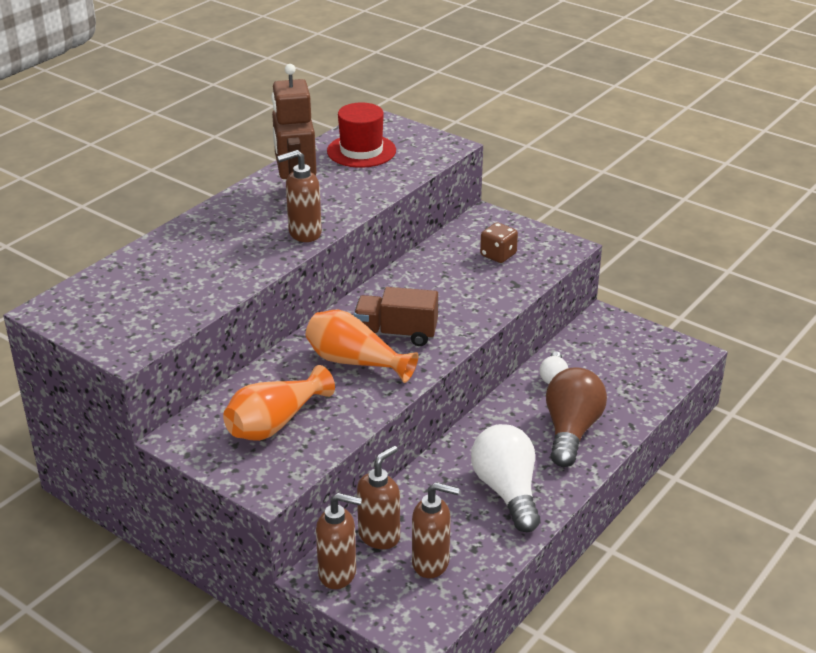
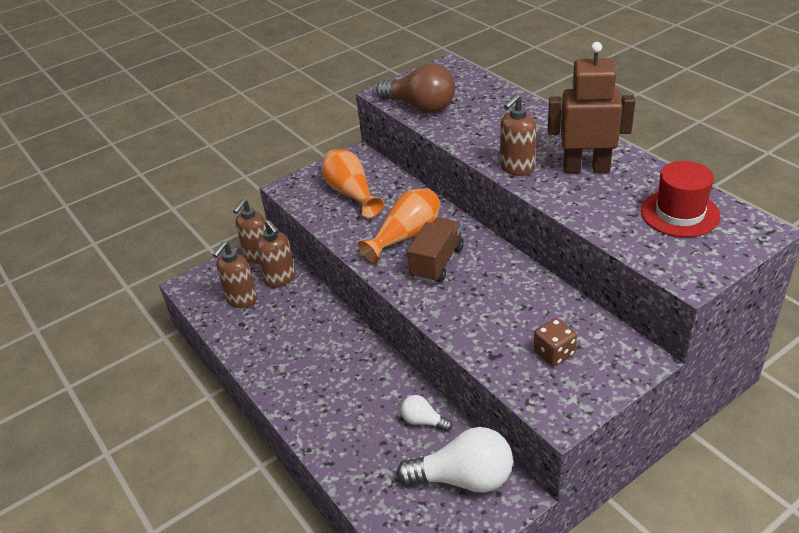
camera: 110 degrees right, 5 degrees up
(304, 233) = (516, 168): brown soap dispenser -> brown soap dispenser turned 135 degrees counterclockwise
(507, 491) = (288, 354): white light bulb -> white light bulb (463, 478)
(571, 431) = (340, 414): brown light bulb -> brown light bulb (420, 107)

